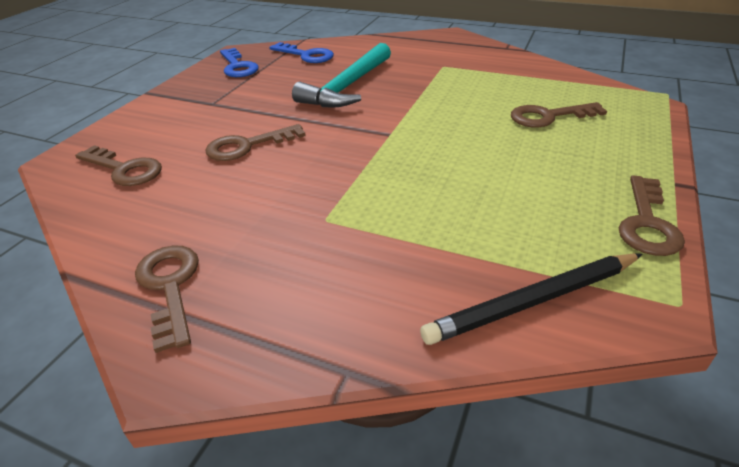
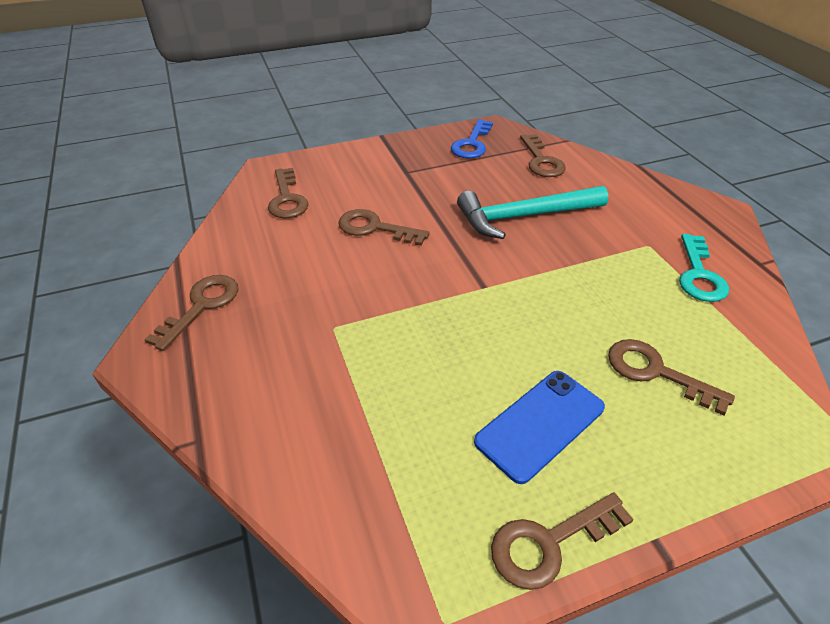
camera: 45 degrees right, 5 degrees up
(306, 55) = (541, 161): blue key -> brown key
(490, 66) = (699, 274): none -> turquoise key
(533, 301) = (353, 507): black pencil -> none
(544, 176) = (540, 424): none -> blue phone

